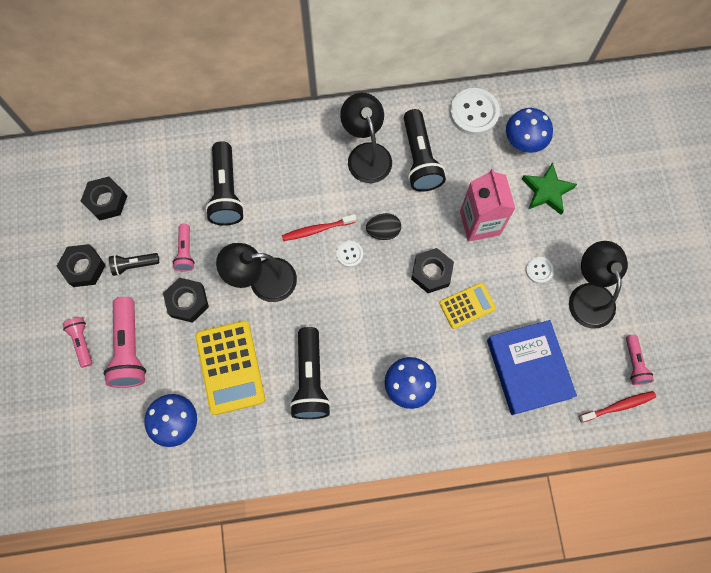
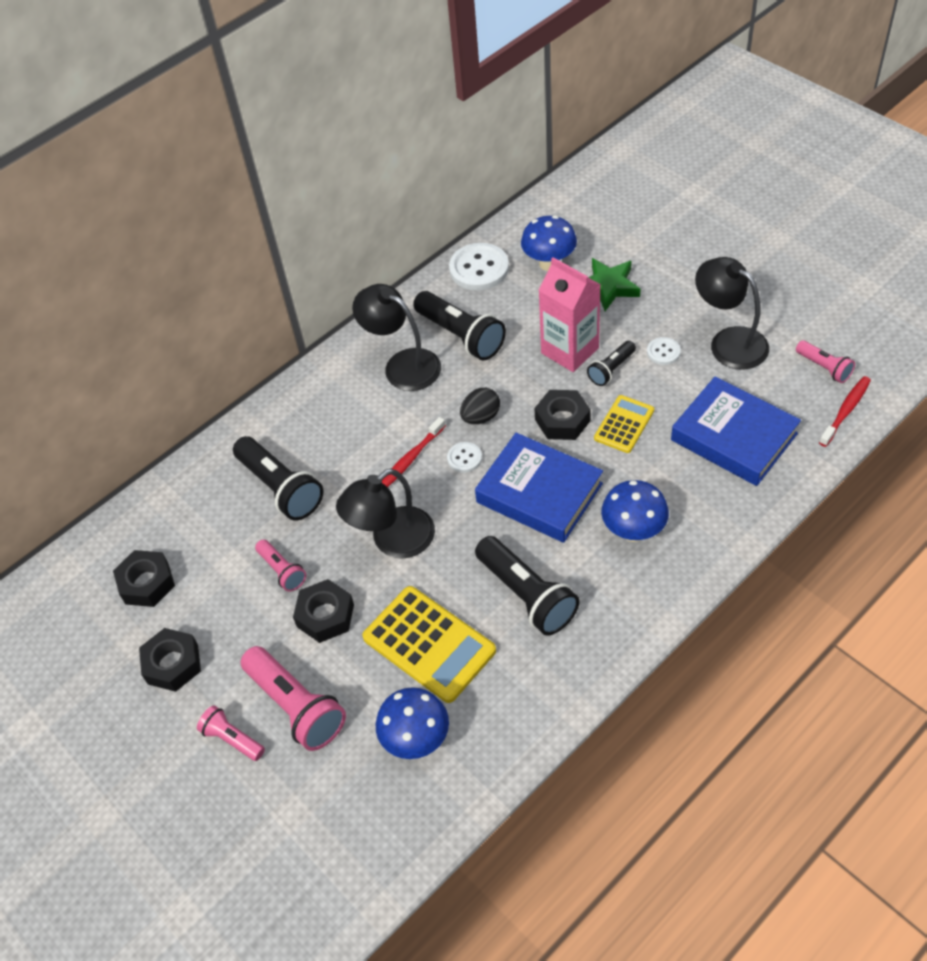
camera: 30 degrees left, 20 degrees down
(134, 265) = (232, 622): black flashlight -> black flashlight (611, 369)
(374, 314) = (539, 493): none -> blue book

